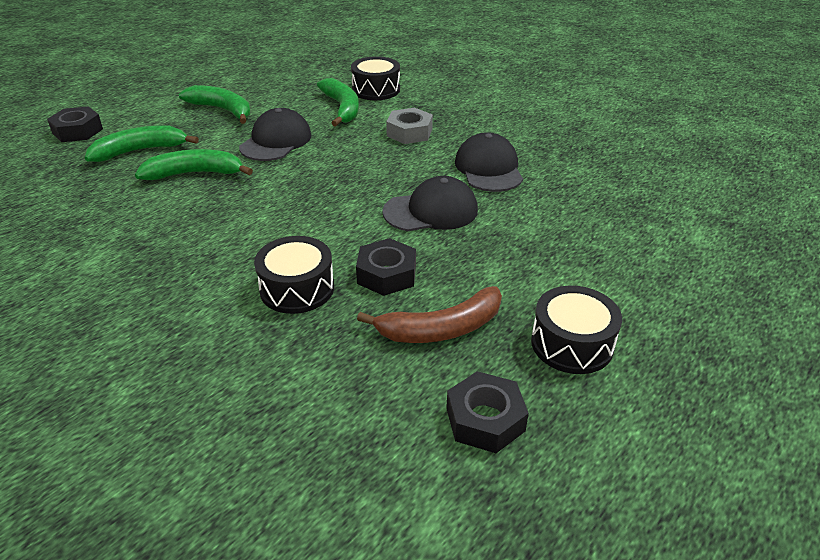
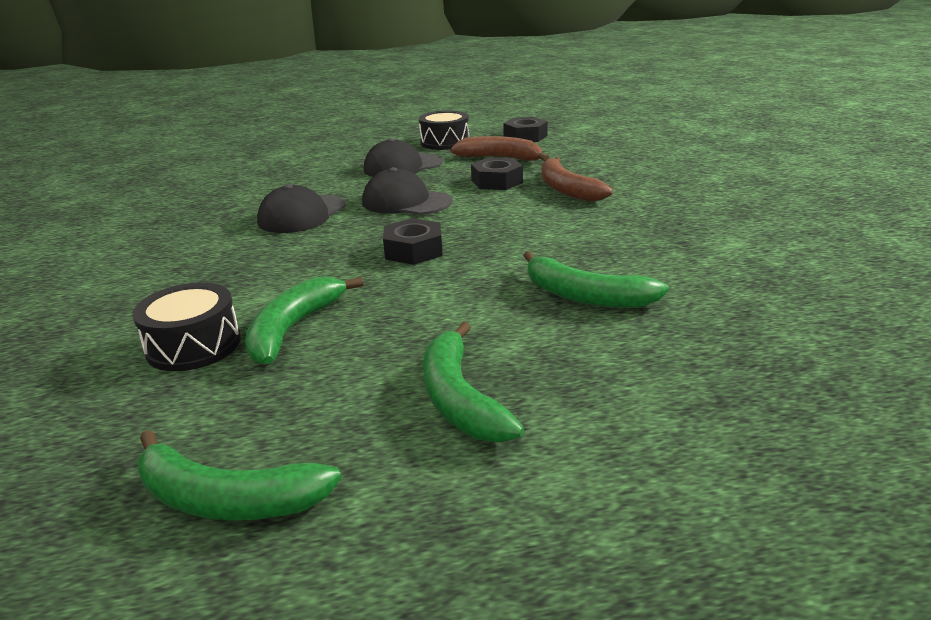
camera: 140 degrees left, 10 degrees down
(77, 131) = (761, 452): black nut -> black nut (413, 250)
(140, 151) = (647, 358): green banana -> green banana (227, 499)
(276, 141) = (446, 307): black cap -> black cap (403, 166)
(297, 288) = (566, 189): black drum -> brown banana
(409, 132) = (290, 266): grey nut -> none

